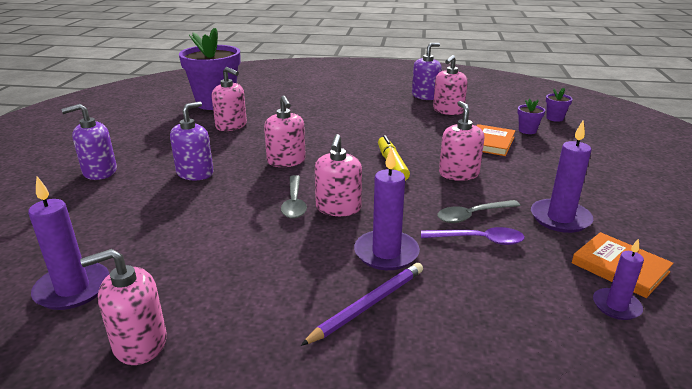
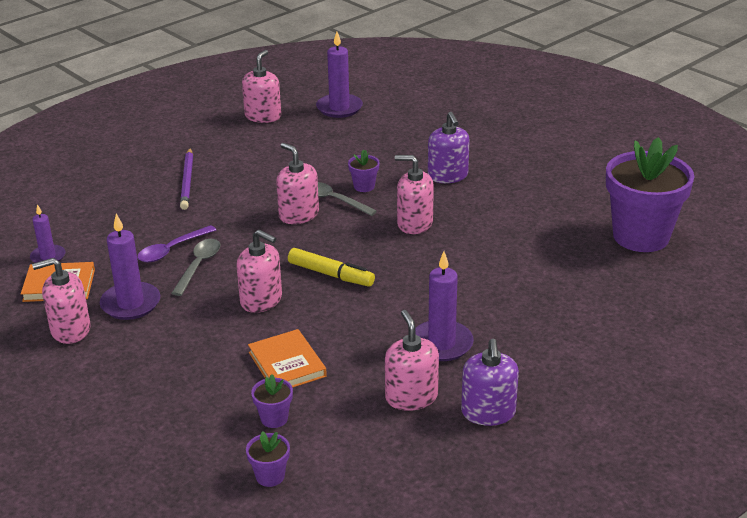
camera: 130 degrees right, 5 degrees up
(100, 172) = (505, 139): purple soap dispenser -> none
(231, 126) = (546, 224): pink soap dispenser -> pink soap dispenser (70, 330)
(254, 199) = (364, 186): none -> purple flower pot
(386, 253) = (218, 208): purple candle -> purple candle (441, 344)

